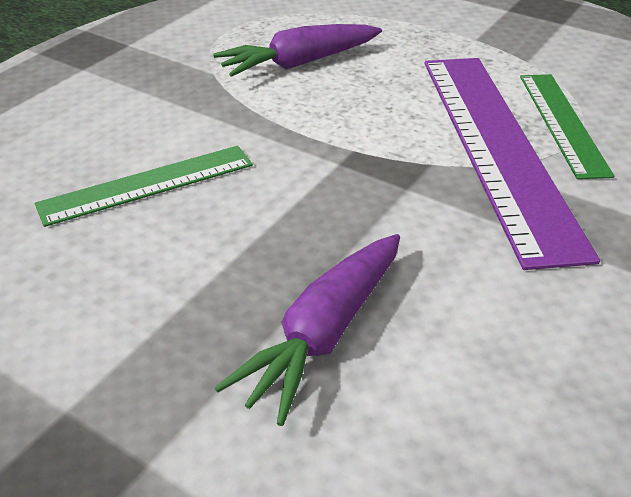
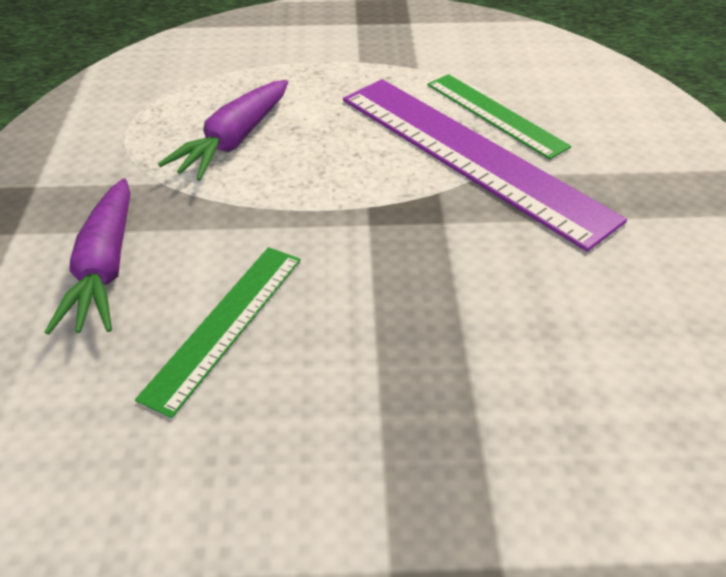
camera: 35 degrees left, 5 degrees up
(323, 334) = (512, 379): purple carrot -> purple carrot (105, 268)

